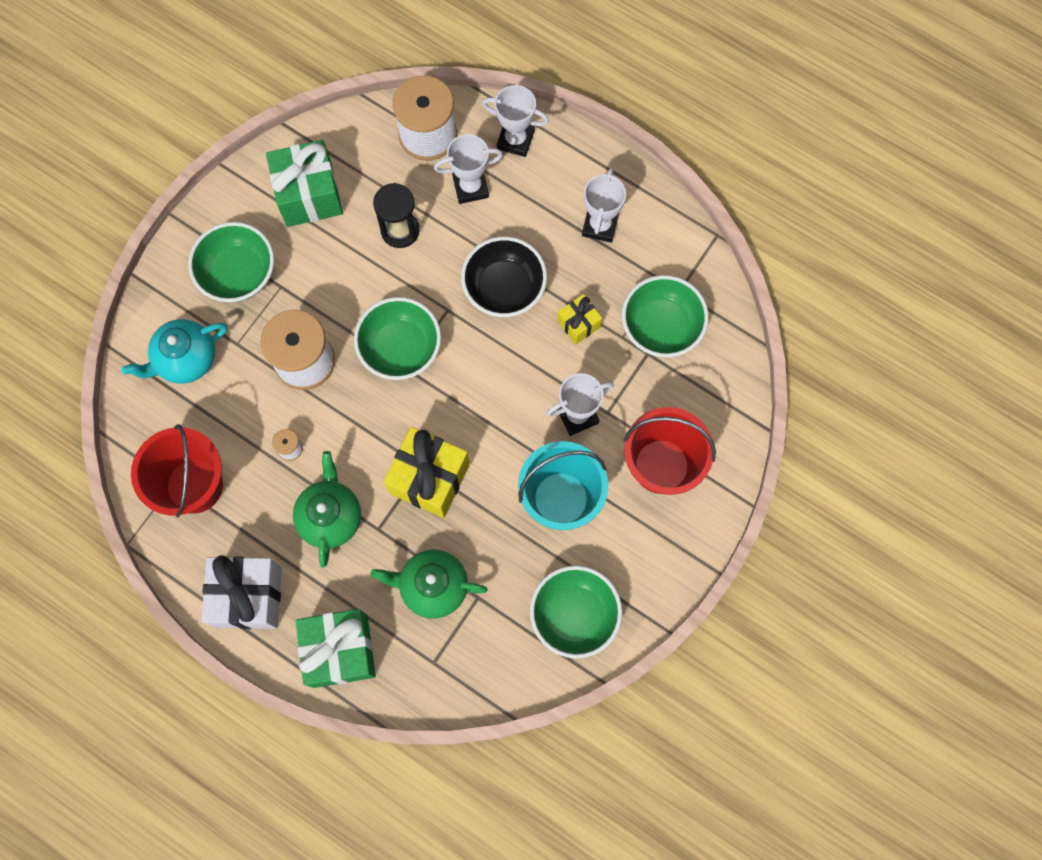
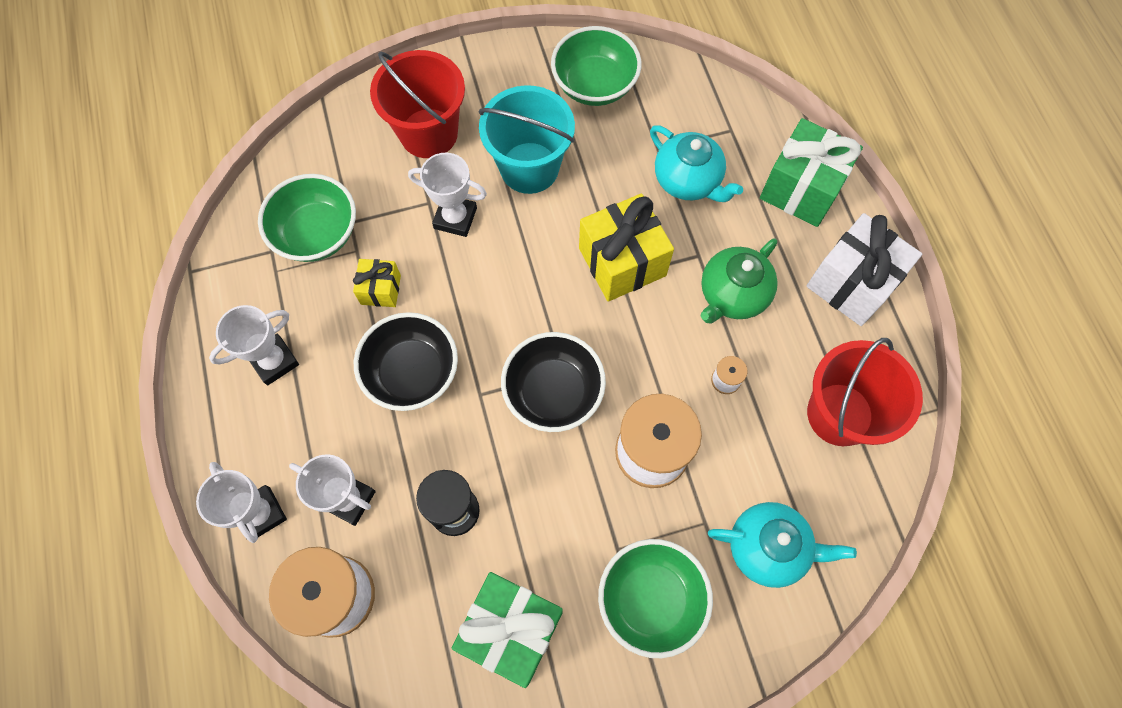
camera: 140 degrees left, 5 degrees down
(400, 348) = (553, 392): green bowl -> black bowl
(432, 586) = (688, 181): green teapot -> turquoise teapot

